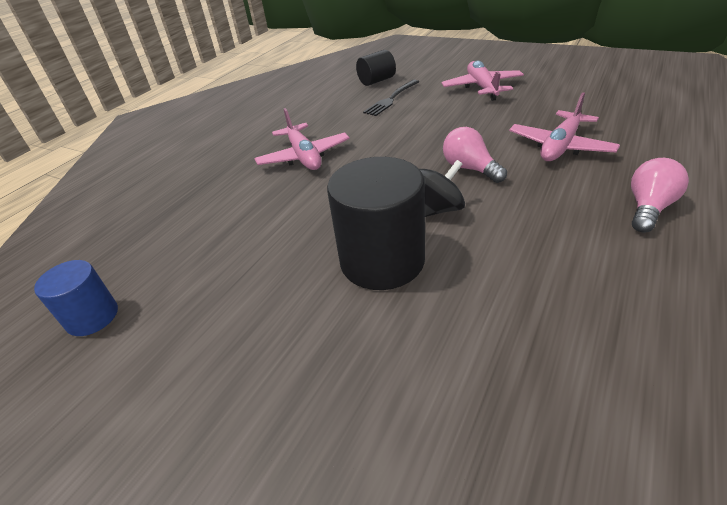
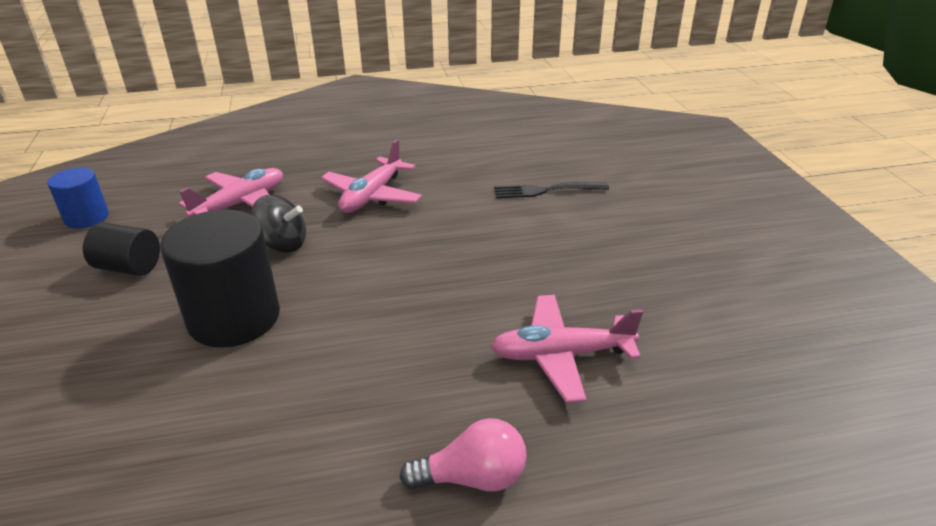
camera: 45 degrees right, 5 degrees down
(376, 81) = (579, 162): black cylinder -> black cylinder (129, 267)
(438, 209) = (343, 316): black spinning top -> black spinning top (283, 244)
(470, 169) = (441, 306): pink light bulb -> none
(482, 88) = (653, 239): pink plane -> pink plane (241, 204)

